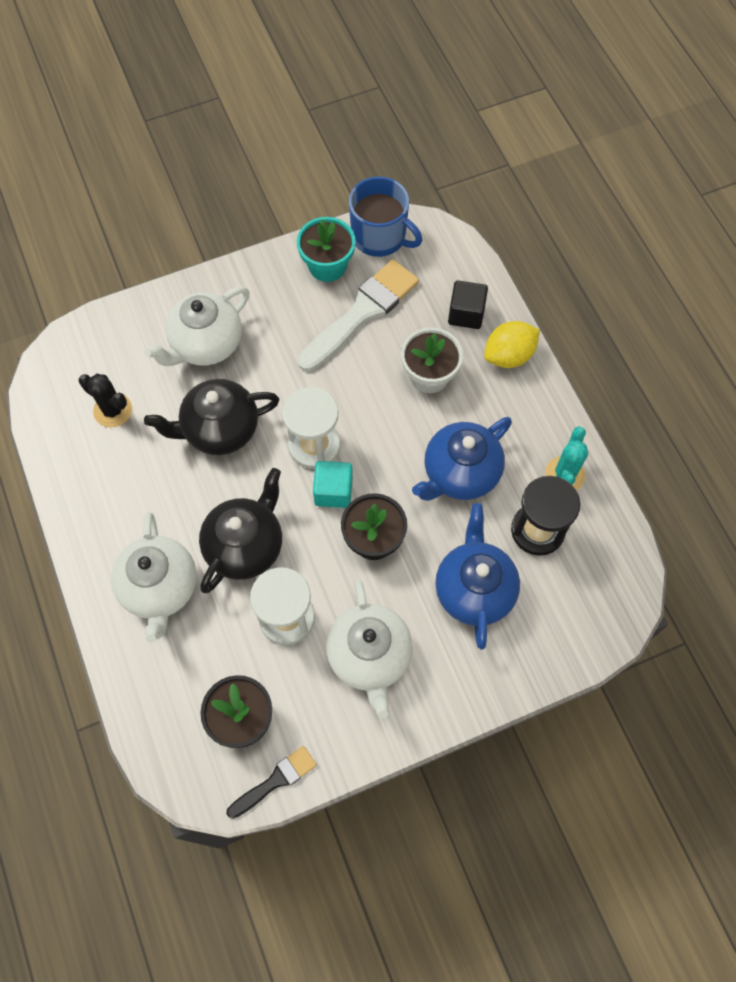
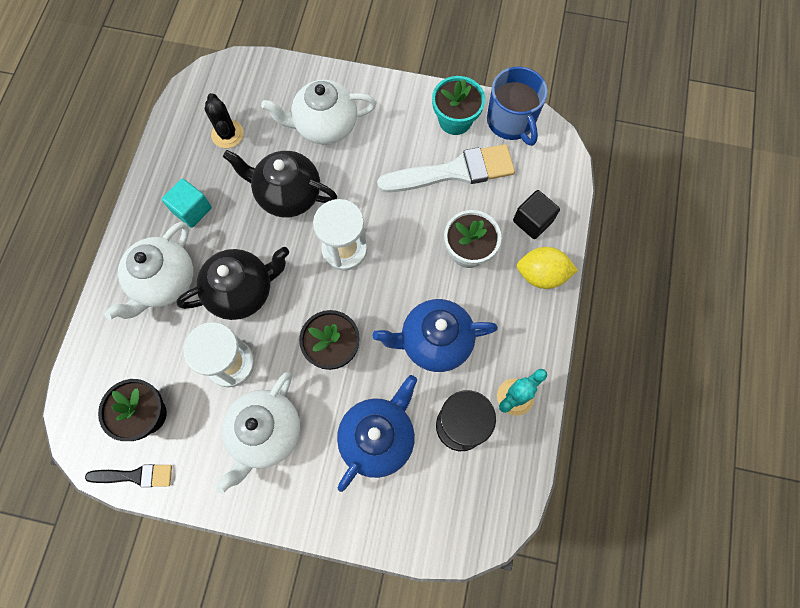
camera: 35 degrees right, 5 degrees up
(333, 491) = (332, 292): turquoise cube -> turquoise cube (192, 210)

